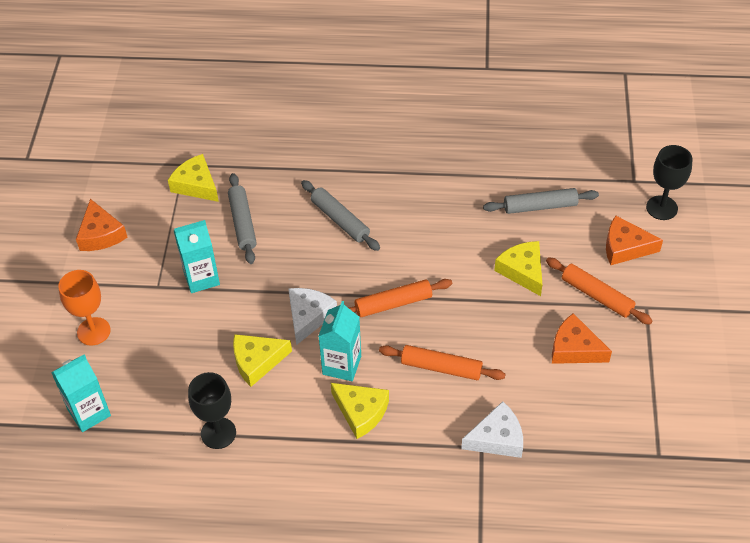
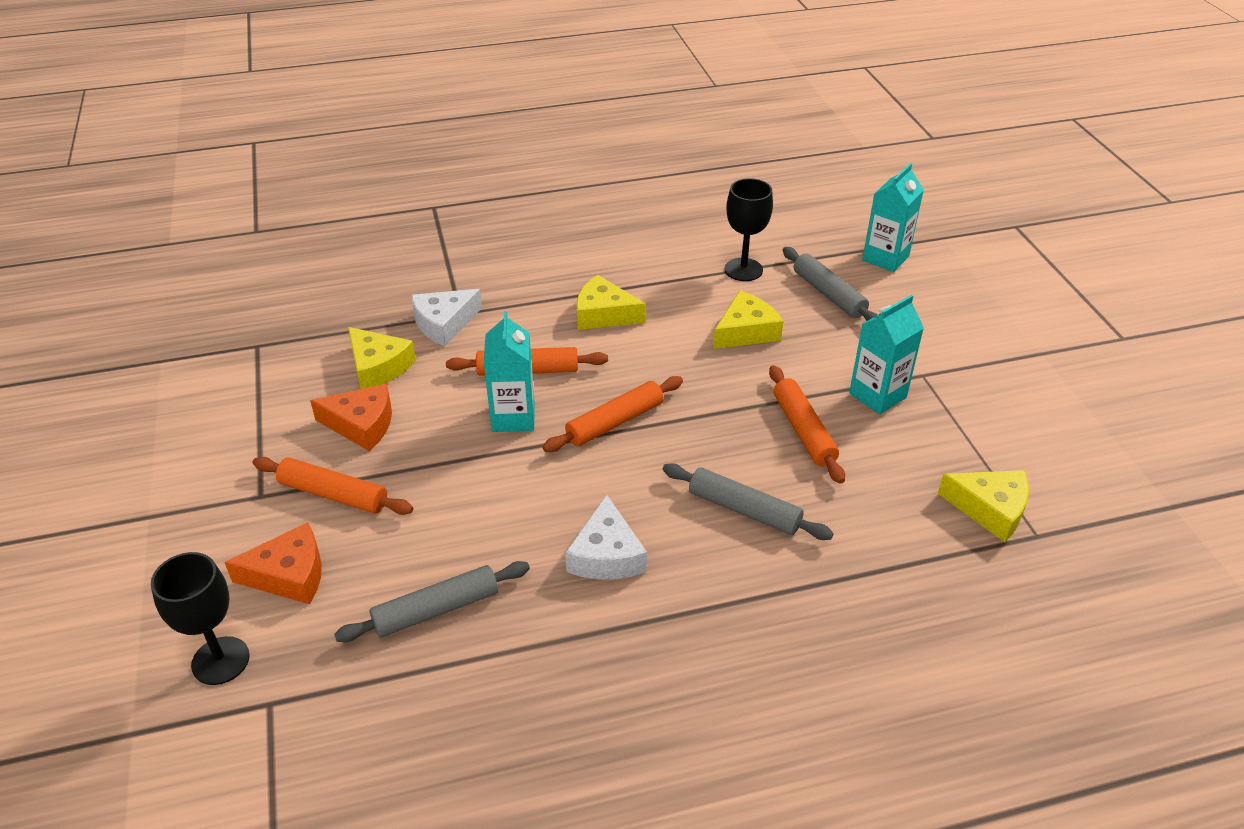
camera: 160 degrees right, 10 degrees down
(93, 331) = (950, 318): orange goblet -> none
(101, 234) = (1051, 414): orange cheese -> none
(243, 223) = (879, 472): grey rolling pin -> grey rolling pin (828, 294)
(270, 264) = (803, 430): none -> orange rolling pin
(308, 316) = (715, 385): white cheese -> white cheese (606, 555)
(342, 365) = (647, 348): turquoise carton -> turquoise carton (513, 417)
(522, 271) = (447, 502): yellow cheese -> yellow cheese (378, 367)

